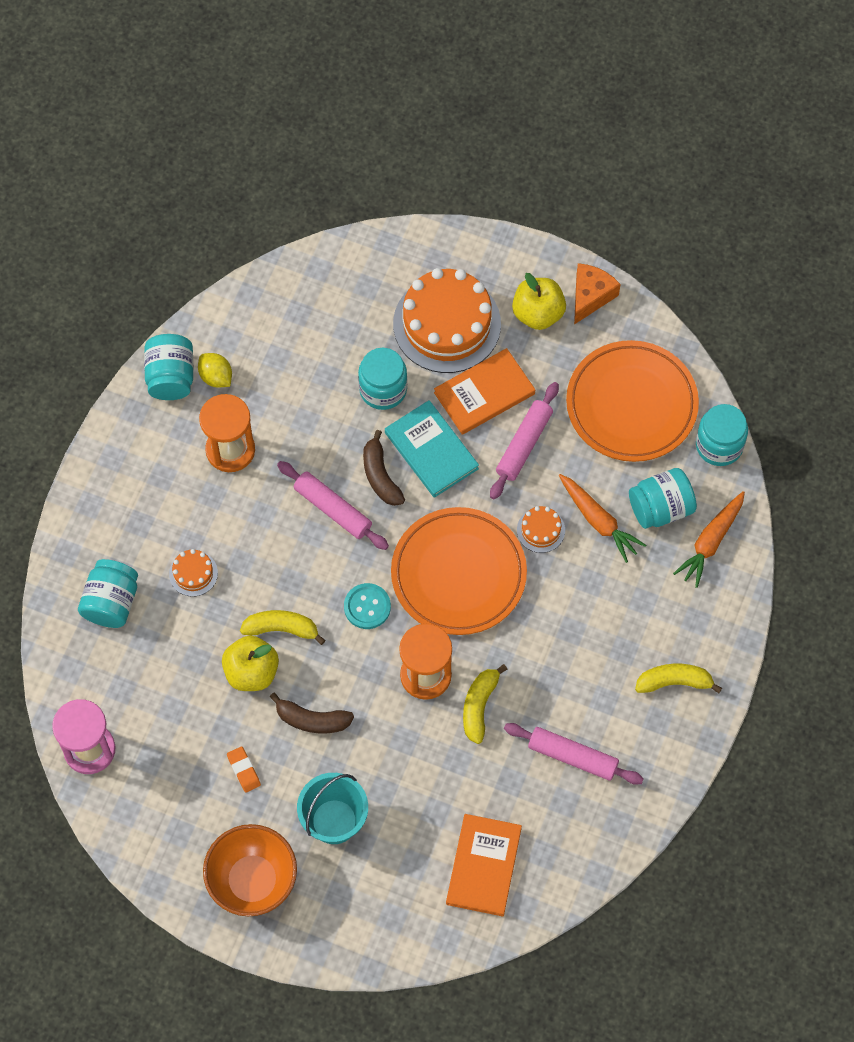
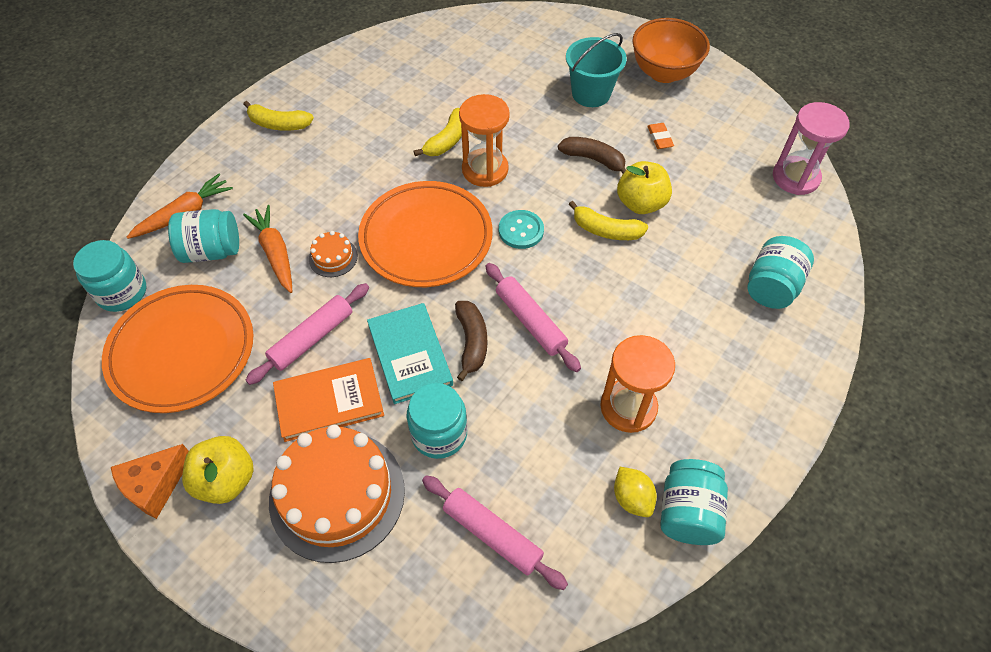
camera: 165 degrees left, 10 degrees down
(193, 573) = (685, 294): orange cake -> none
(483, 866) = (483, 49): orange book -> none
(572, 757) = (386, 95): pink rolling pin -> pink rolling pin (492, 534)

